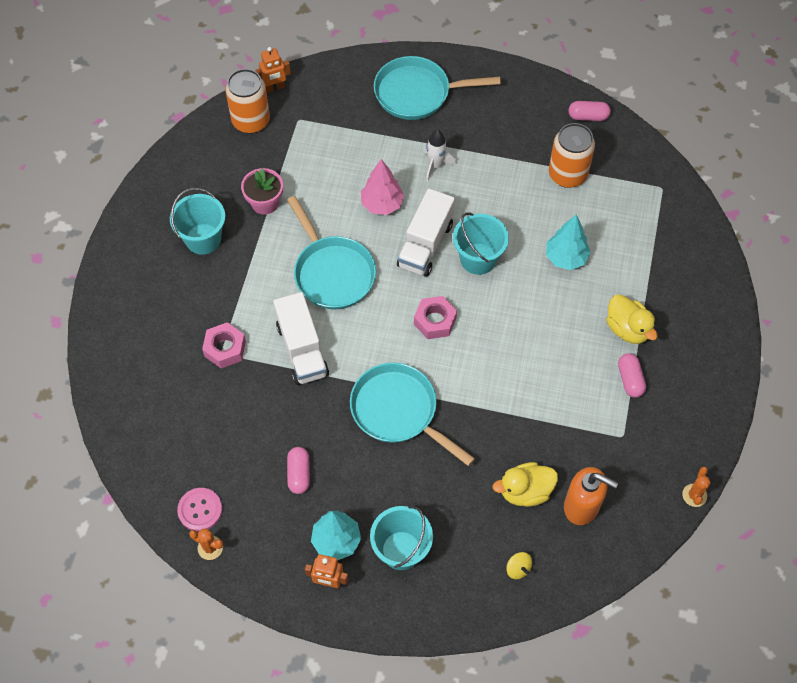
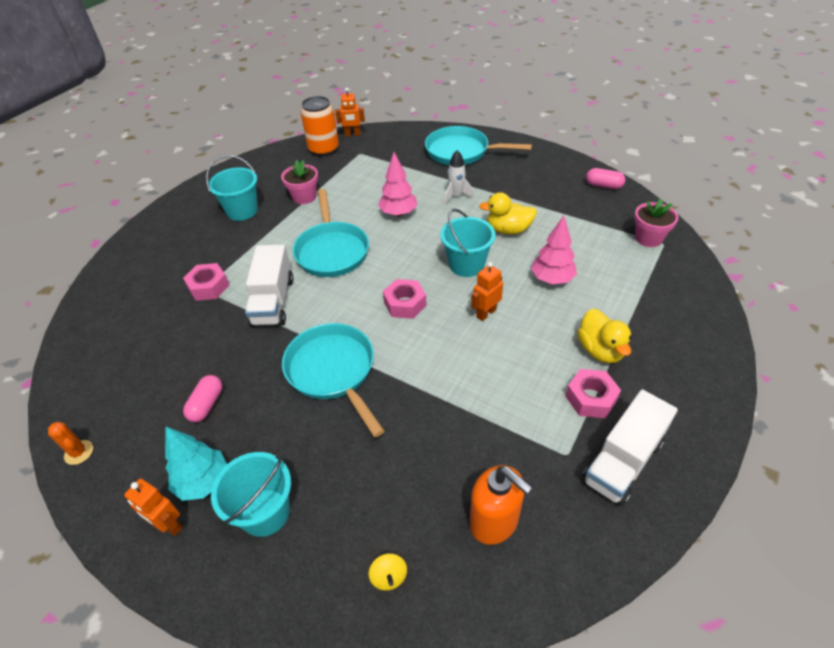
camera: 20 degrees right, 15 degrees down
(200, 510) = (95, 413): pink button -> none
(425, 245) = (423, 246): white truck -> white truck (622, 461)
(515, 313) = (486, 313): none -> orange robot
(525, 491) = (432, 485): yellow duck -> yellow duck (508, 230)
(566, 258) = (552, 279): turquoise tree -> pink tree
(567, 174) = (573, 220): orange can -> none
(630, 379) = (591, 398): pink capsule -> pink nut
(646, 183) = (648, 238): none -> pink flower pot
(694, 495) = (644, 548): orange cactus -> none

